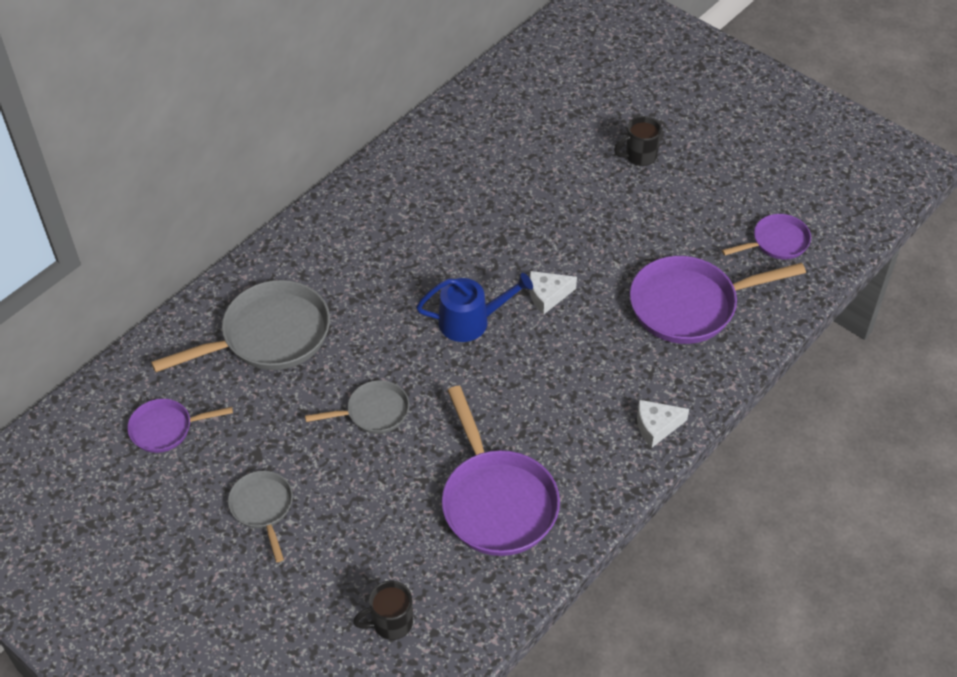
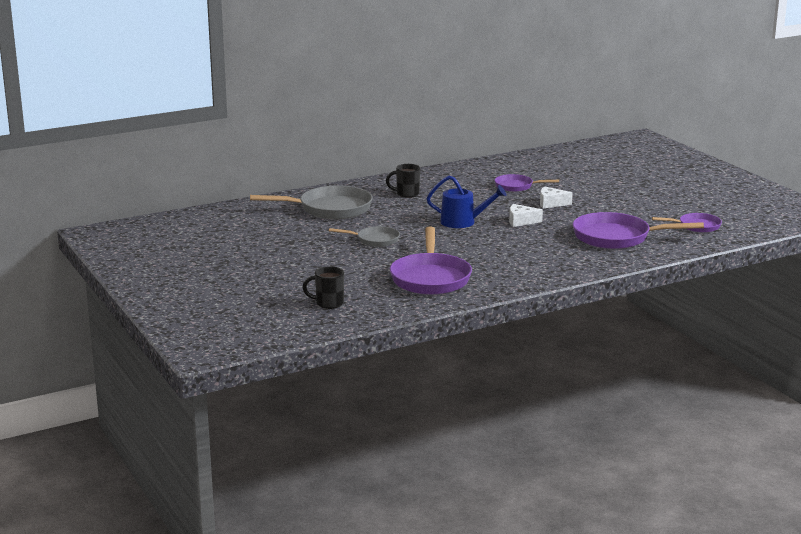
camera: 20 degrees right, 30 degrees down
(166, 429) = (242, 226): purple pan -> purple pan (516, 186)
(263, 508) = (280, 258): grey pan -> none
(639, 156) = (622, 188): black mug -> black mug (406, 194)
(656, 426) = (559, 271): white cheese -> white cheese (551, 203)

